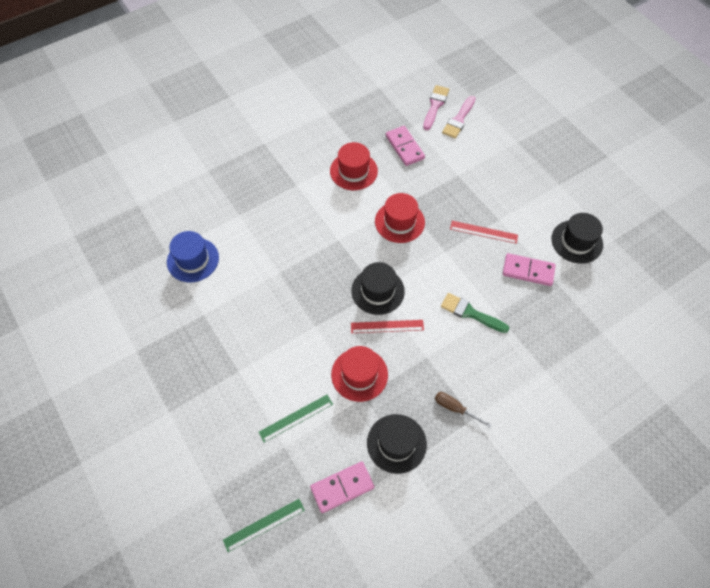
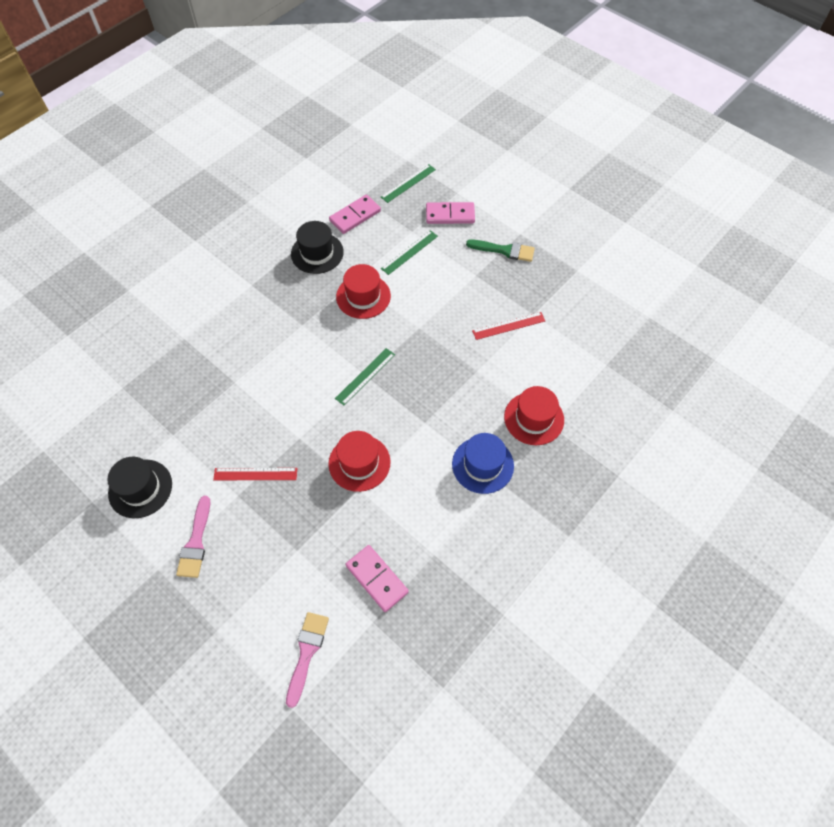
camera: 165 degrees right, 0 degrees up
(193, 260) = (573, 363): blue hat -> blue hat (482, 465)
(353, 171) = (435, 521): red hat -> red hat (534, 418)
(377, 291) = (365, 376): black hat -> green ruler
(387, 326) = (347, 343): red ruler -> red ruler (508, 326)
(435, 105) = (347, 673): pink brush -> pink brush (196, 542)
(455, 408) = (269, 289): brown screwdriver -> none
(470, 313) = (263, 376): green brush -> green brush (504, 250)
(528, 271) = (201, 437): pink domino -> pink domino (450, 215)

